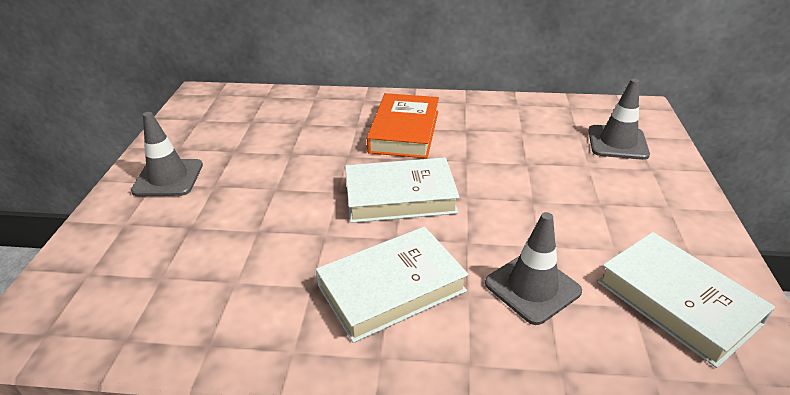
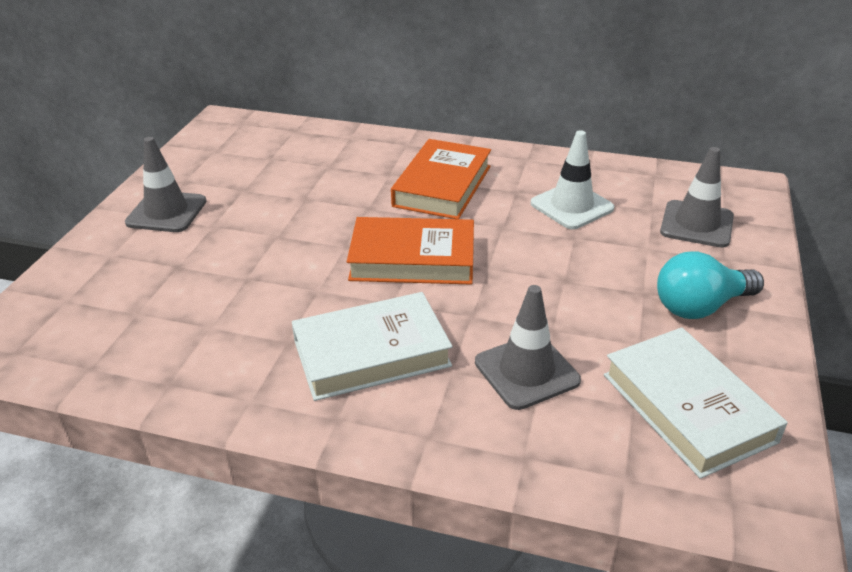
camera: 10 degrees right, 0 degrees up
(400, 197) = (412, 259): white book -> orange book
(515, 138) = (571, 206): none -> white traffic cone
(649, 211) = (700, 306): none -> turquoise light bulb

